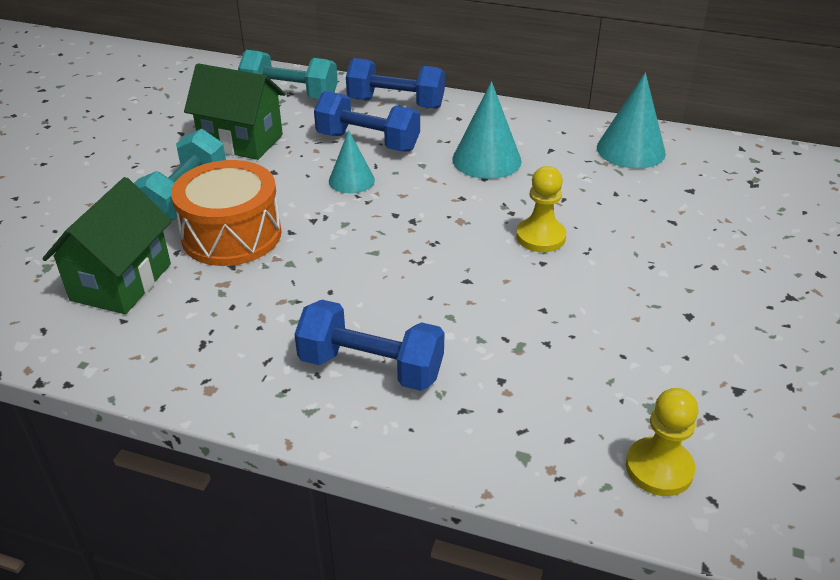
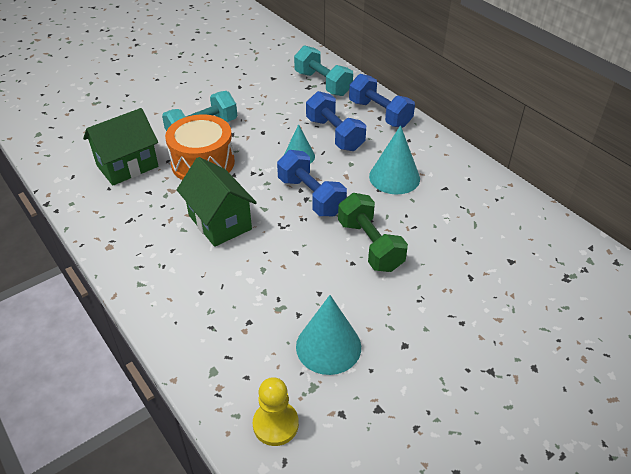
camera: 35 degrees right, 5 degrees up
(241, 141) = (265, 105): green house -> green house (220, 222)
(371, 367) = (192, 276): blue dumbbell -> blue dumbbell (311, 196)
(540, 237) = (370, 245): yellow pawn -> green dumbbell
(630, 150) = (502, 212): turquoise cone -> turquoise cone (328, 346)

